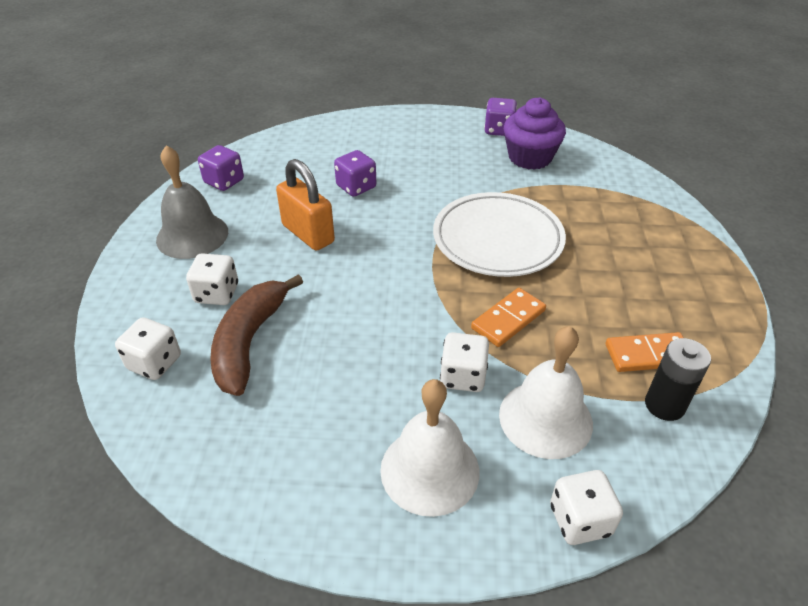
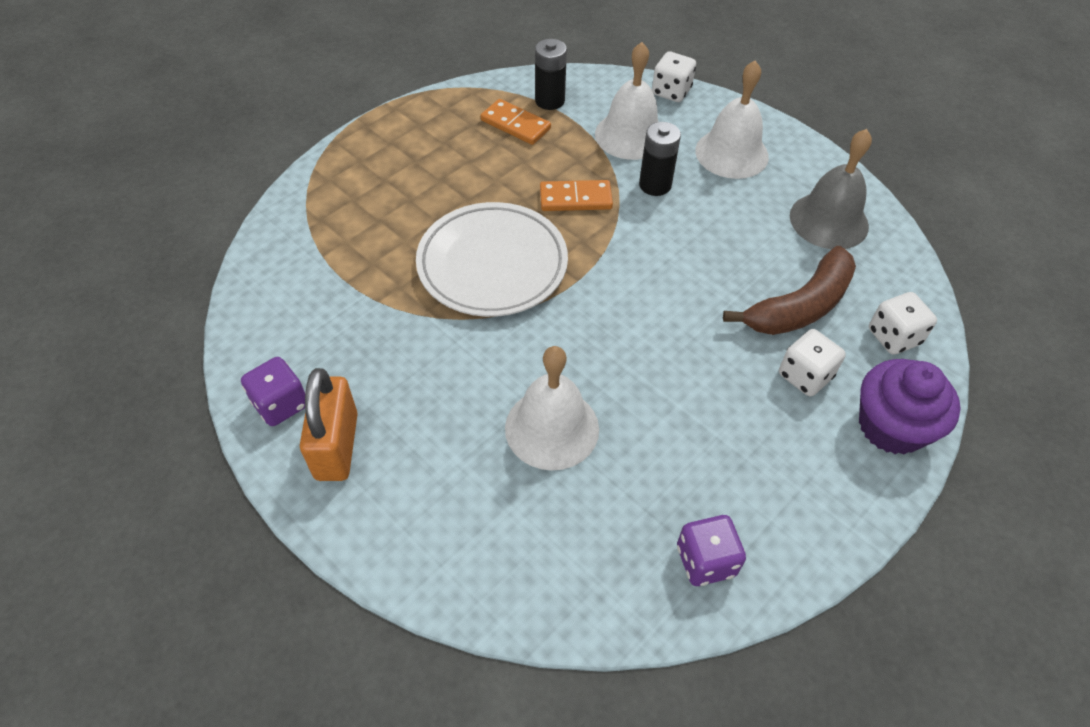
camera: 140 degrees left, 10 degrees up
(192, 235) = (795, 479): grey bell -> grey bell (829, 220)
(308, 234) = (663, 393): orange padlock -> orange padlock (337, 446)
(356, 187) = (552, 428): purple dice -> white bell
(463, 376) = (655, 185): white dice -> black battery
(530, 157) = (318, 335): purple cupcake -> purple cupcake (891, 426)

